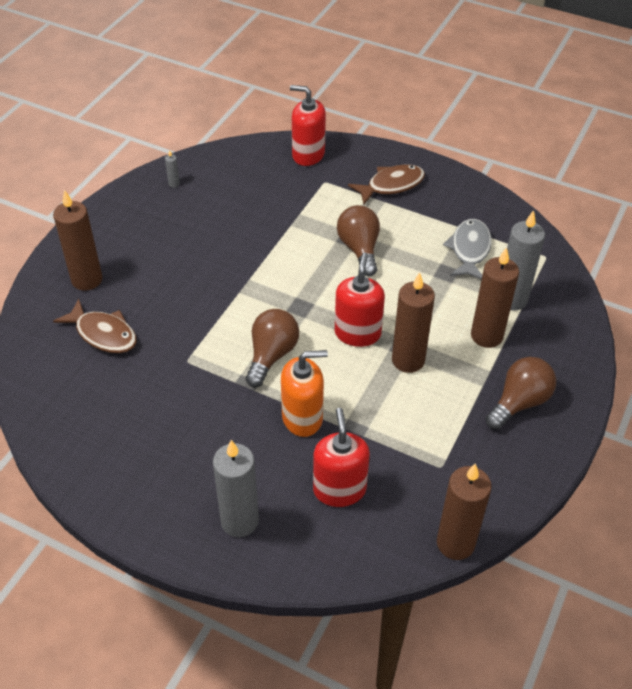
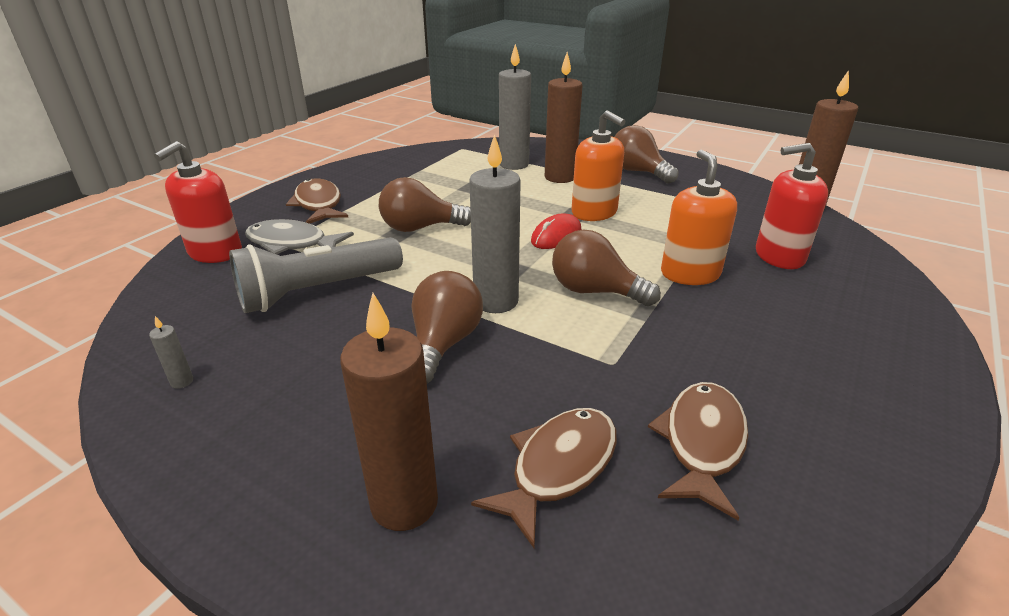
camera: 85 degrees left, 15 degrees down
(115, 396) = (702, 443): none -> brown fish
(206, 280) = (444, 344): none -> brown light bulb
(239, 521) = (863, 320): grey candle -> grey candle (496, 301)
(262, 213) = (317, 291): none -> grey flashlight
(357, 333) = (556, 236): red soap dispenser -> red mouse
(408, 360) = (594, 212): brown candle -> orange soap dispenser
(469, 250) = (442, 175): grey fish -> grey fish (292, 243)

